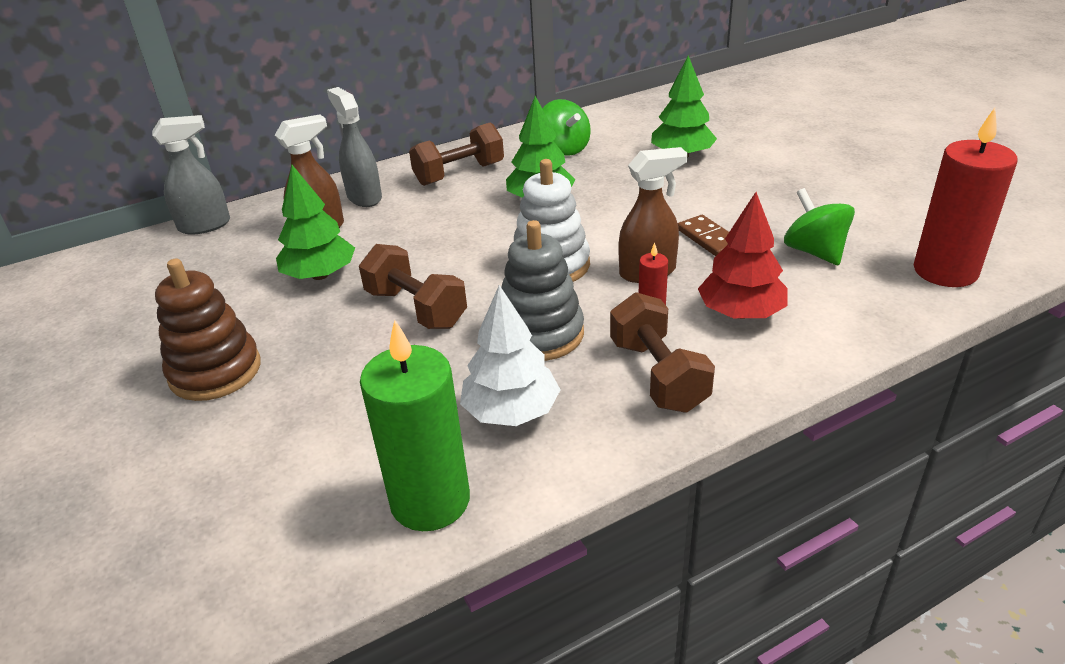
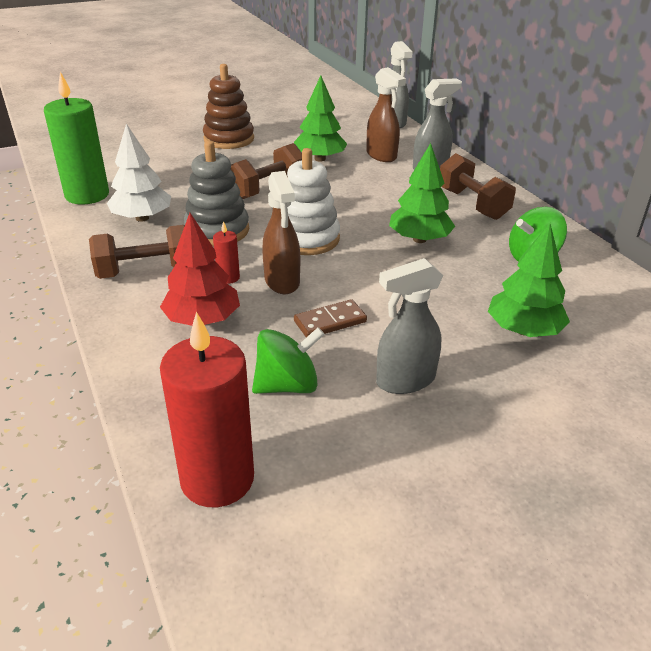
camera: 90 degrees right, 0 degrees up
(775, 201) = (405, 380): none -> grey spray bottle

